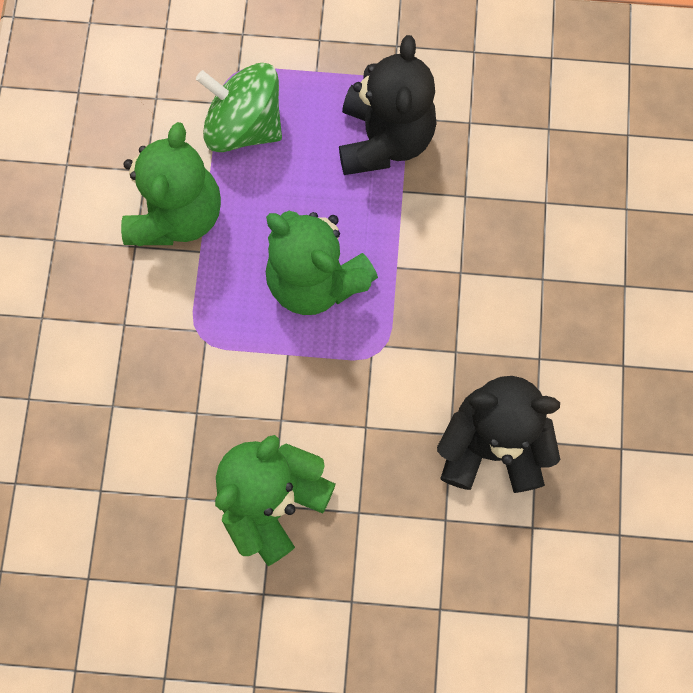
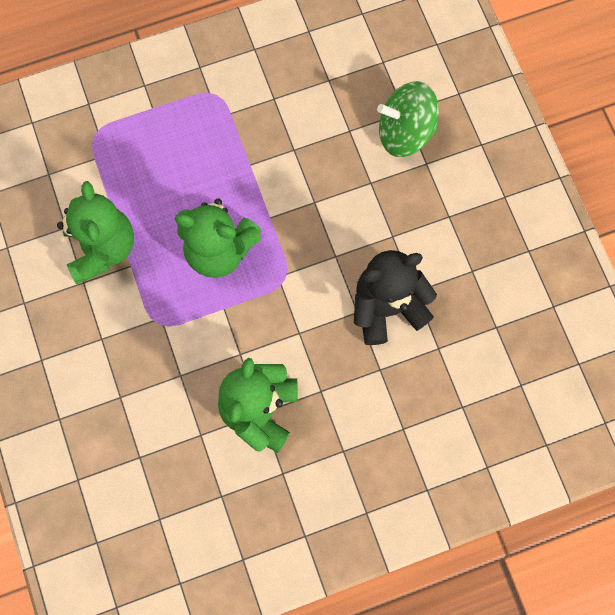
camera: 25 degrees left, 0 degrees up
(244, 125) = (120, 166): green spinning top -> green spinning top (405, 132)
(384, 139) = (221, 135): black teddy bear -> none

